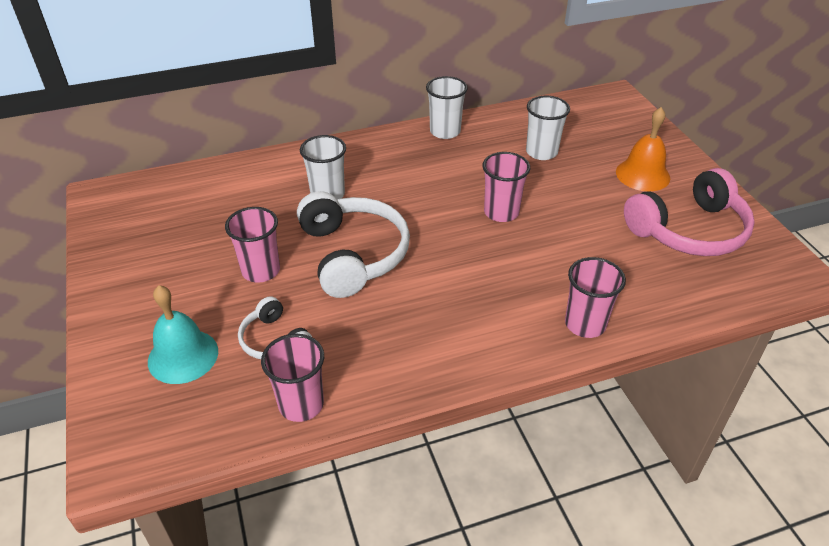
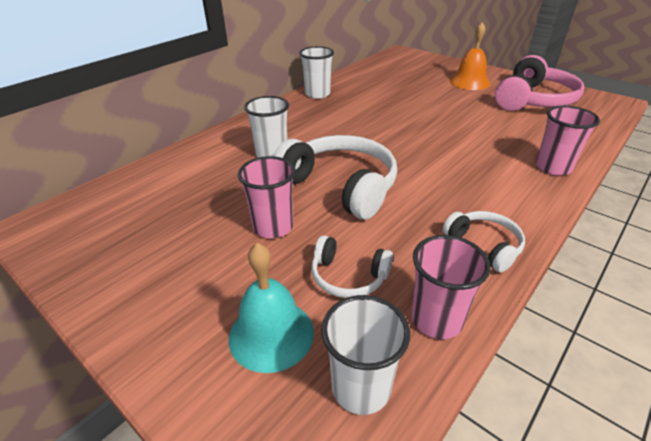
camera: 30 degrees left, 5 degrees down
(409, 367) = (484, 245): none -> white headphones
(501, 212) = (414, 125): pink cup -> none
(541, 152) = (396, 88): white cup -> white cup (361, 387)

